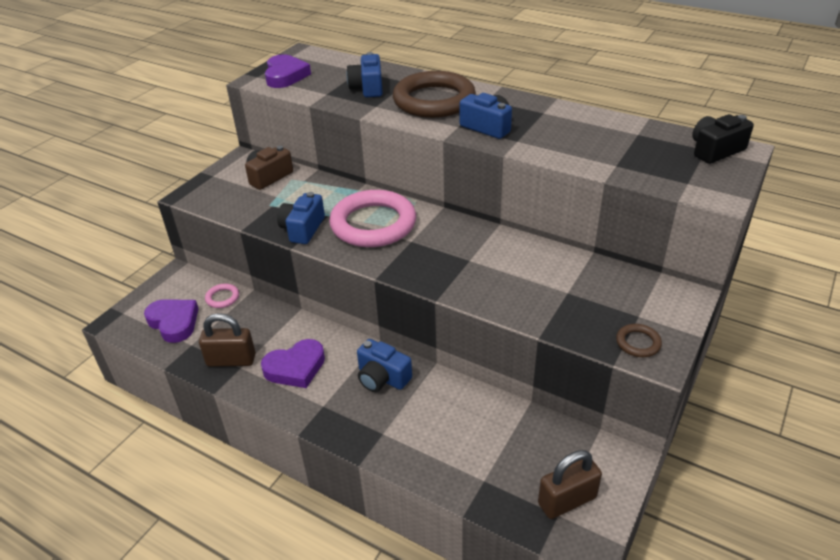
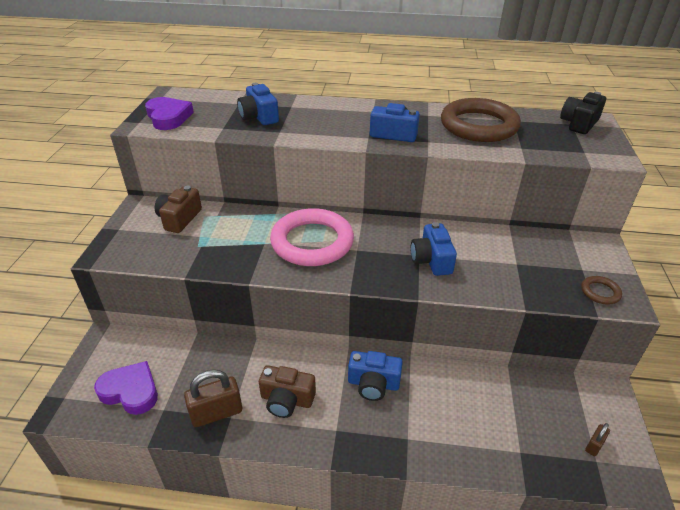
camera: 25 degrees left, 0 degrees up
(222, 298) = (170, 350): pink ring -> none
(295, 367) = (286, 400): purple heart -> brown camera
(303, 229) = (248, 262): blue camera -> blue camera (431, 260)
(434, 100) = (329, 119): brown ring -> brown ring (478, 126)
(567, 501) = (594, 445): brown padlock -> brown padlock, size x0.50

